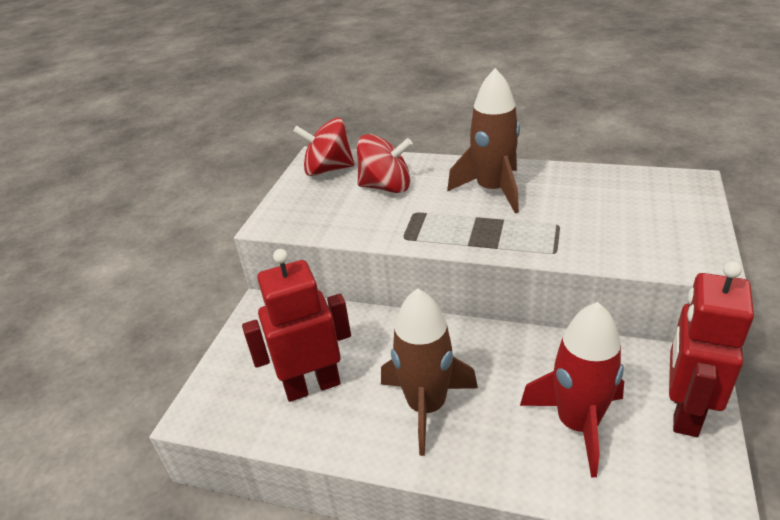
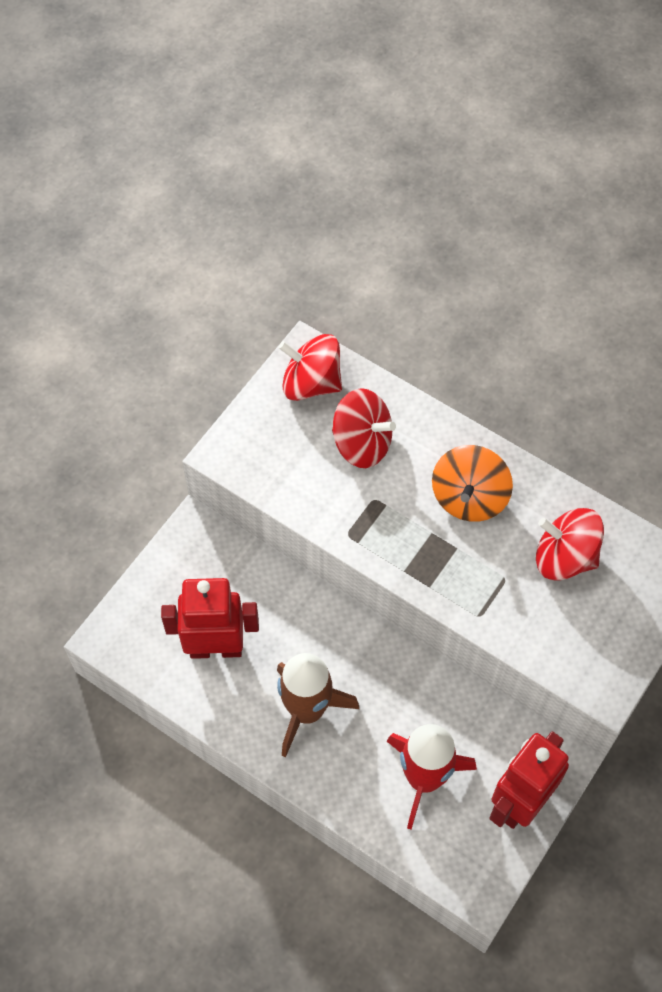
camera: 15 degrees right, 25 degrees up
(492, 190) = (469, 497): brown rocket -> orange spinning top
(596, 199) = (564, 557): none -> red spinning top

